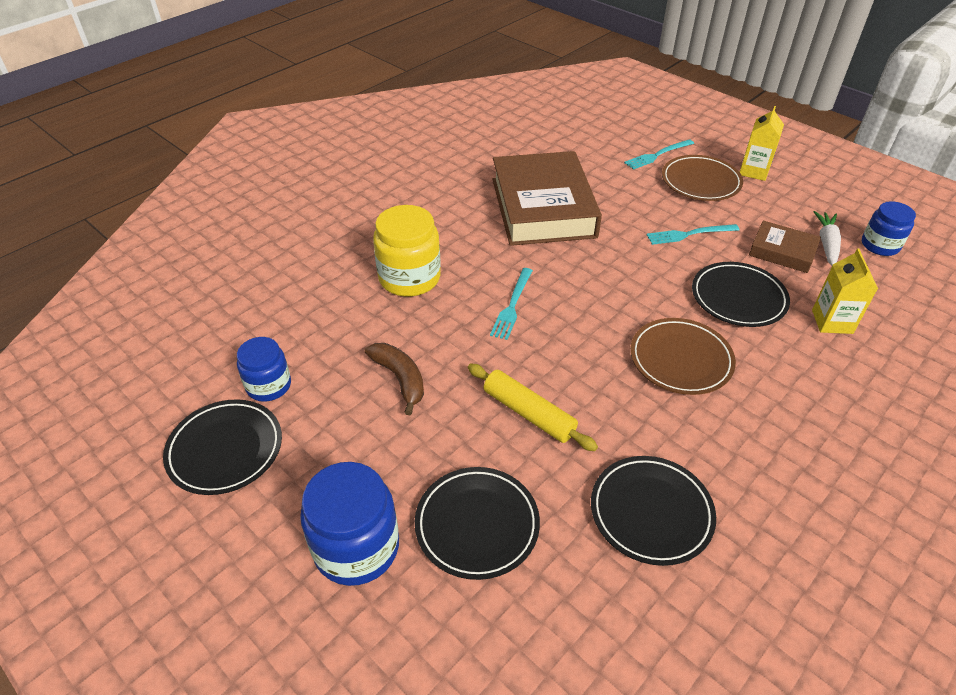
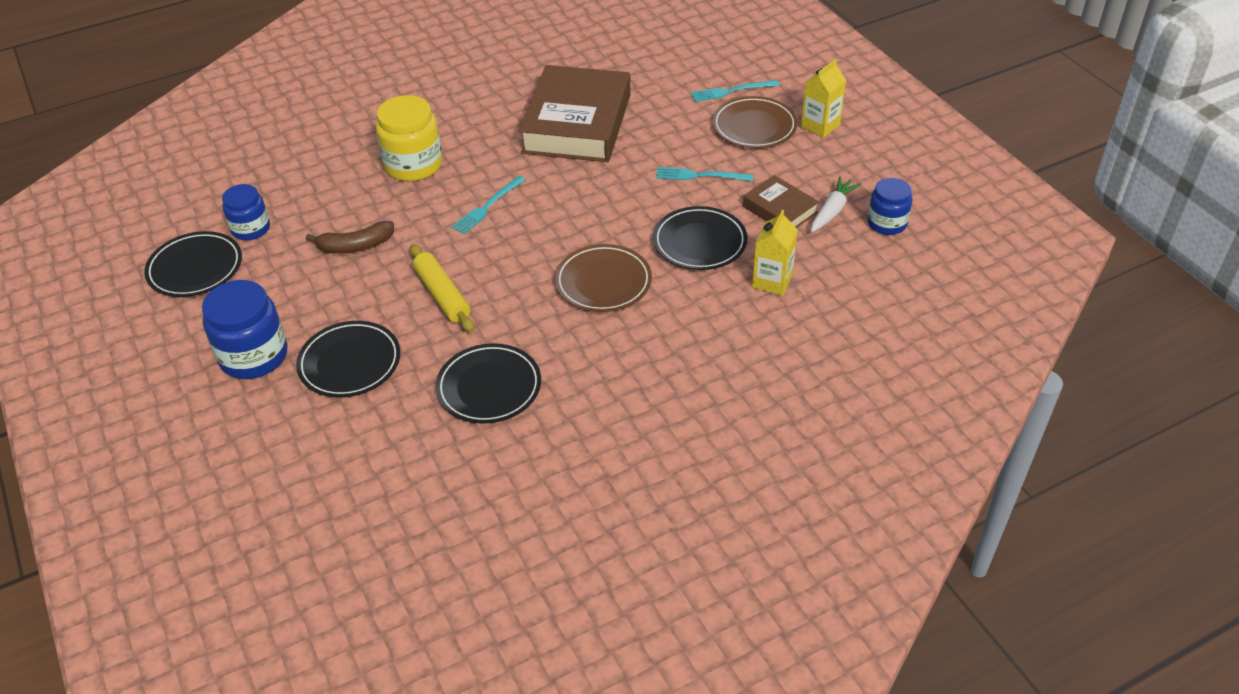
camera: 20 degrees right, 0 degrees up
(400, 379) = (355, 246): brown banana -> brown banana turned 90 degrees clockwise

